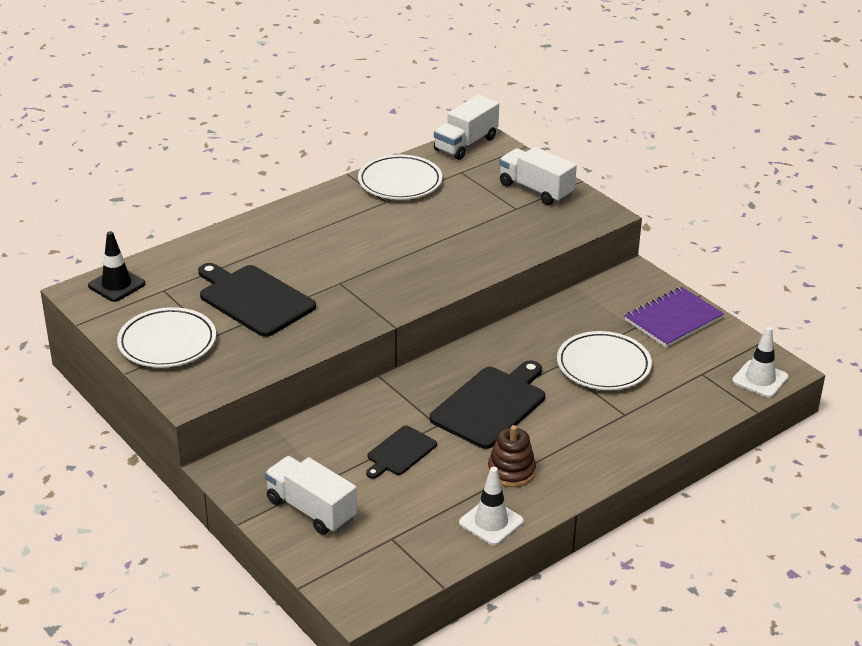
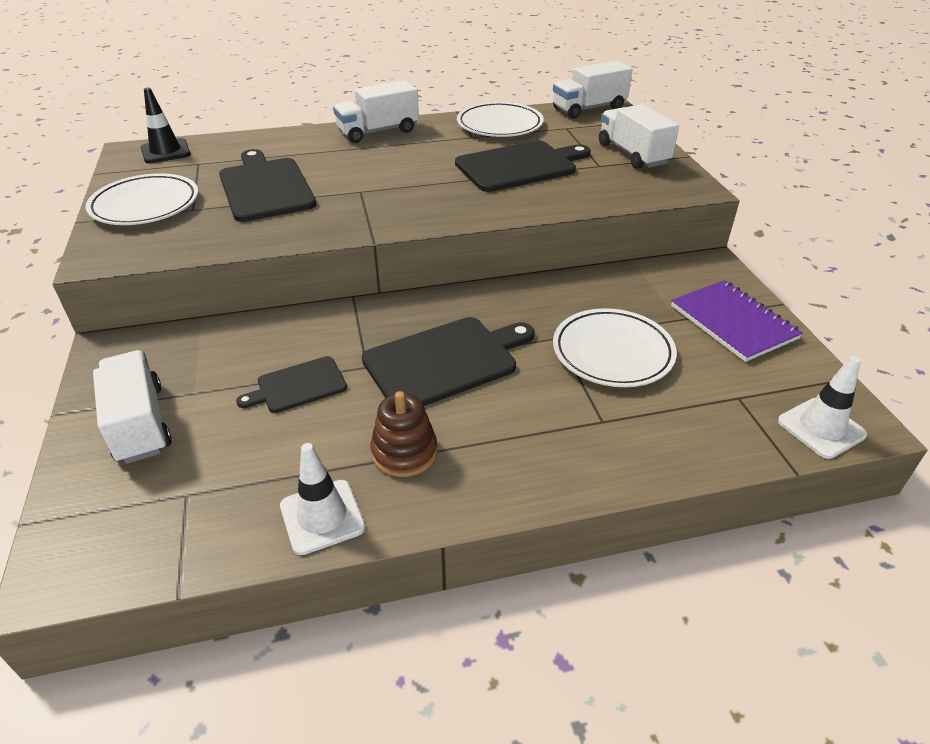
camera: 25 degrees right, 5 degrees up
(295, 215) = (378, 131): none -> white truck
(451, 224) = (520, 166): none -> black cutting board
(673, 319) = (733, 322): purple notebook -> purple notebook turned 75 degrees clockwise

